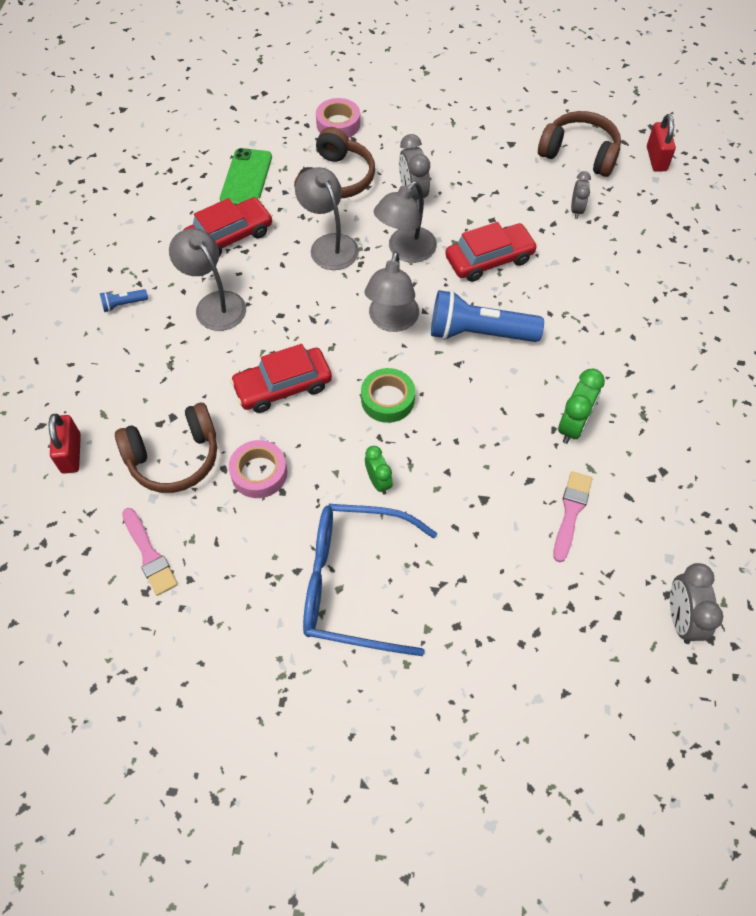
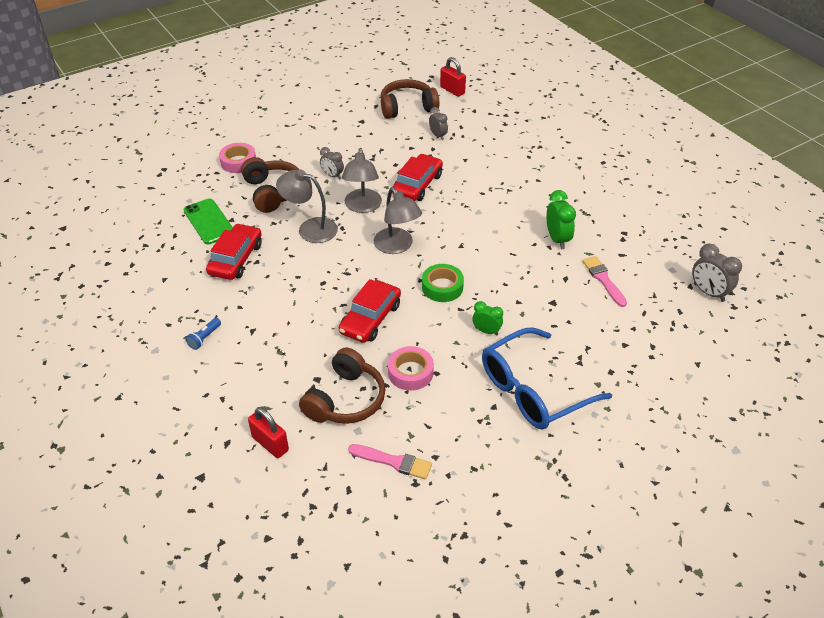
camera: 40 degrees left, 15 degrees down
(214, 304) = (270, 301): grey lamp -> none
(413, 194) = (332, 175): grey clock -> grey clock, size x0.65
(478, 333) = (454, 224): blue flashlight -> none

